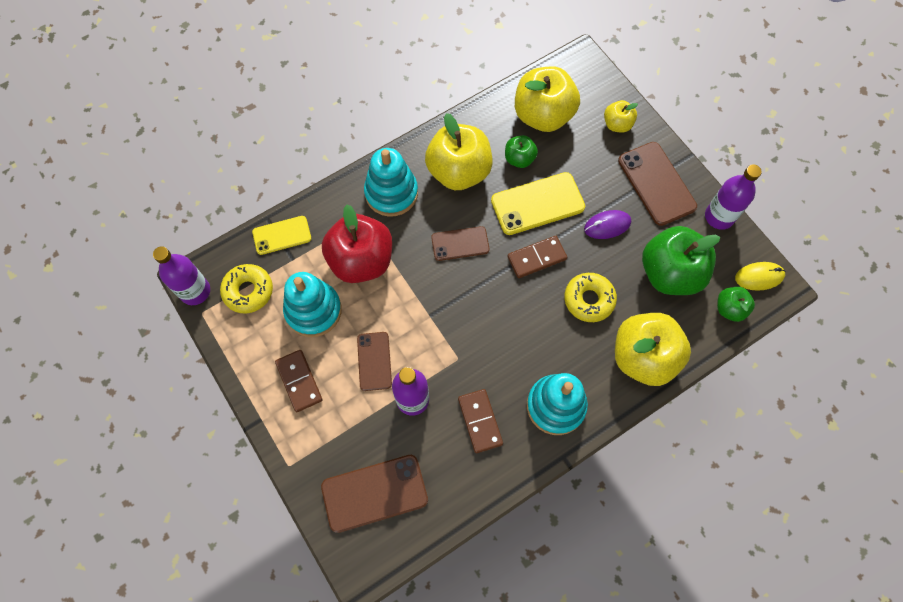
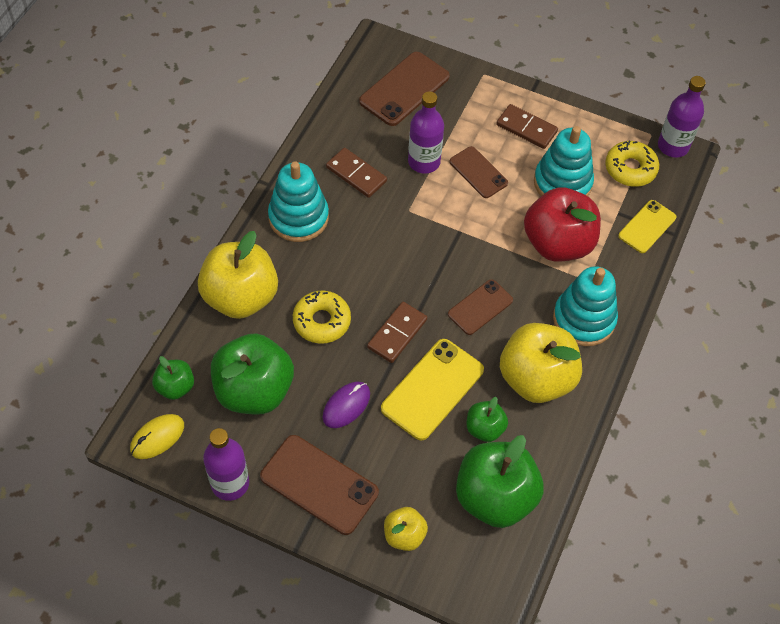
camera: 145 degrees right, 10 degrees down
(543, 115) = (495, 497): yellow apple -> green apple

